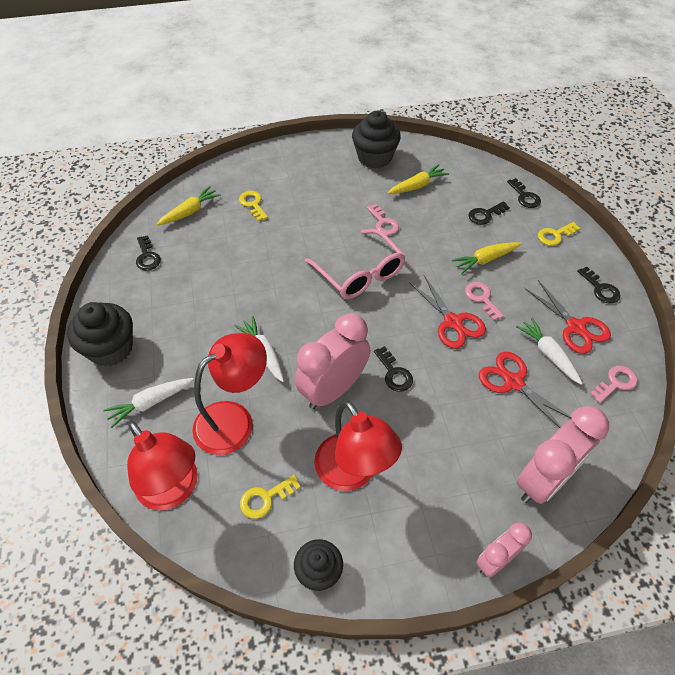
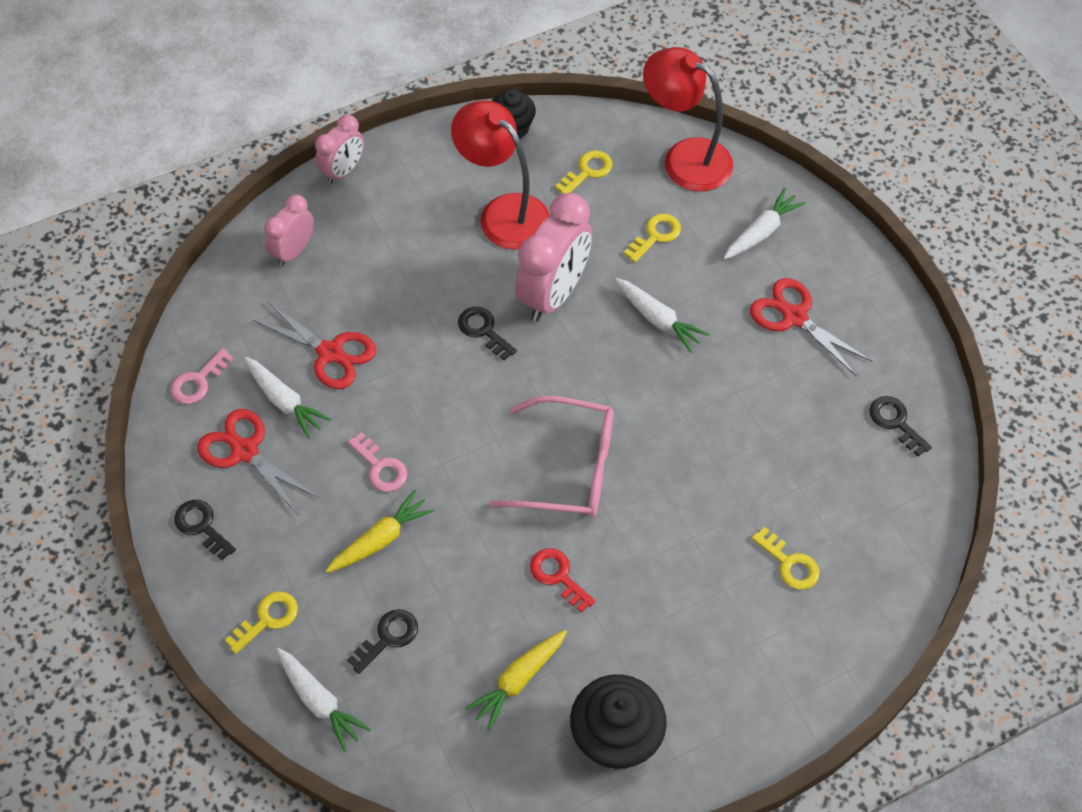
camera: 165 degrees right, 5 degrees up
(111, 349) = (851, 281): black cupcake -> none
(190, 212) = (883, 521): yellow carrot -> none
(234, 420) = (655, 235): red lamp -> yellow key
(360, 273) = (569, 468): pink glasses -> pink glasses turned 150 degrees clockwise
(383, 223) = (558, 576): pink key -> red key
(453, 322) = (418, 419): red scissors -> red scissors (794, 317)
(524, 196) = (319, 701): black key -> white carrot
(544, 480) = (294, 251): pink clock -> pink clock, size x0.58

